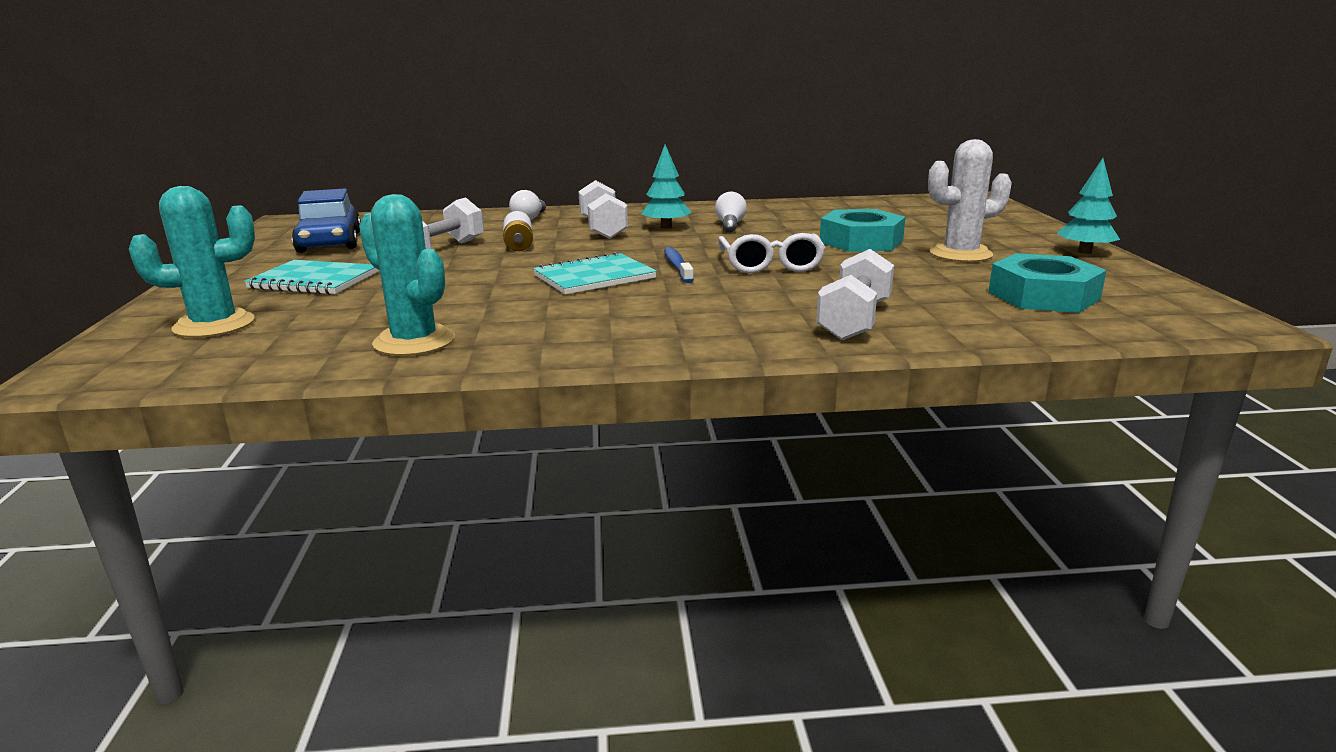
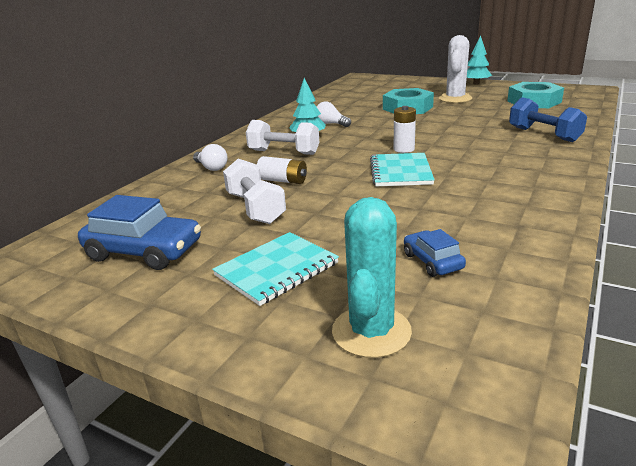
camera: 55 degrees left, 5 degrees up
(356, 324) = (432, 261): none -> blue car
(414, 342) = (496, 243): turquoise cactus -> none
(677, 266) = (404, 149): blue toothbrush -> white battery
(770, 264) = (428, 131): white glasses -> none
(854, 320) = (543, 134): white dumbbell -> blue dumbbell

